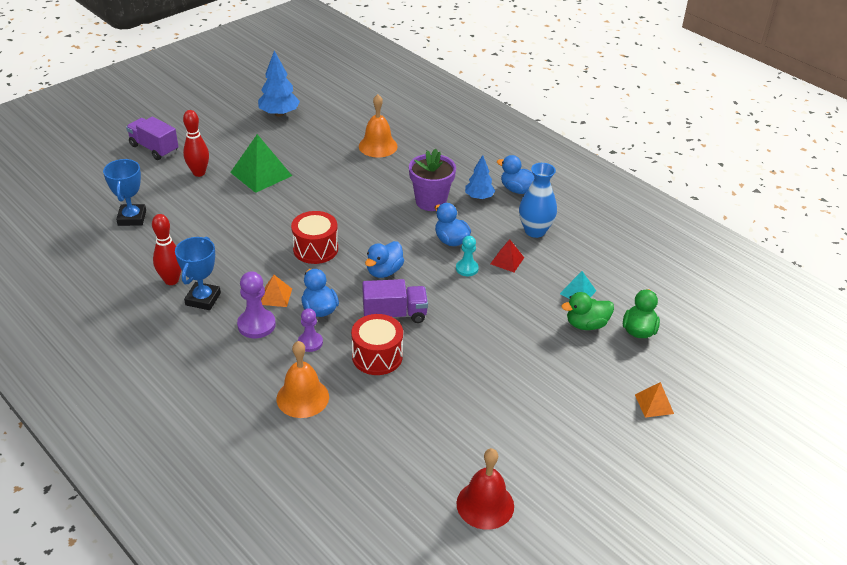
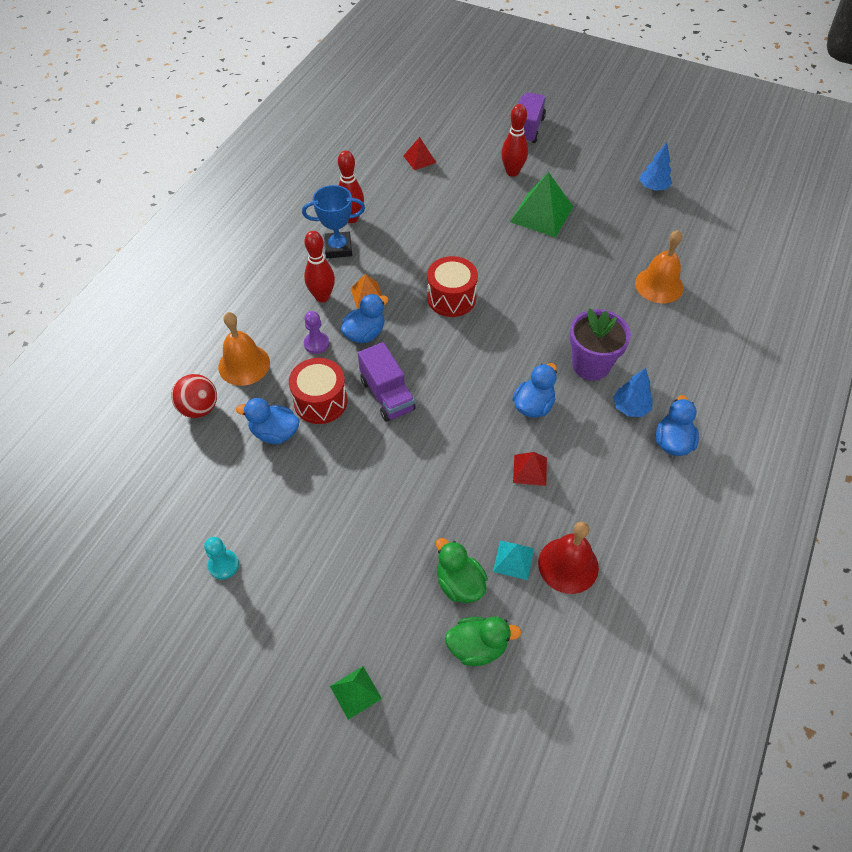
camera: 70 degrees right, 15 degrees up
(132, 218) = (419, 159): blue trophy -> red pyramid
(256, 325) = (322, 297): purple pawn -> red bowling pin
(279, 114) = (653, 187): blue tree -> blue tree, size x0.66
(335, 441) = (199, 408): none -> red ball
(384, 271) = (448, 364): blue duck -> blue duck (275, 433)
(467, 268) = (493, 435): turquoise pawn -> turquoise pawn (223, 565)
(485, 504) = (156, 555): red bell -> red bell (568, 565)
(535, 231) = (603, 483): blue vase -> none
(654, 404) = (355, 692): orange pyramid -> green pyramid

